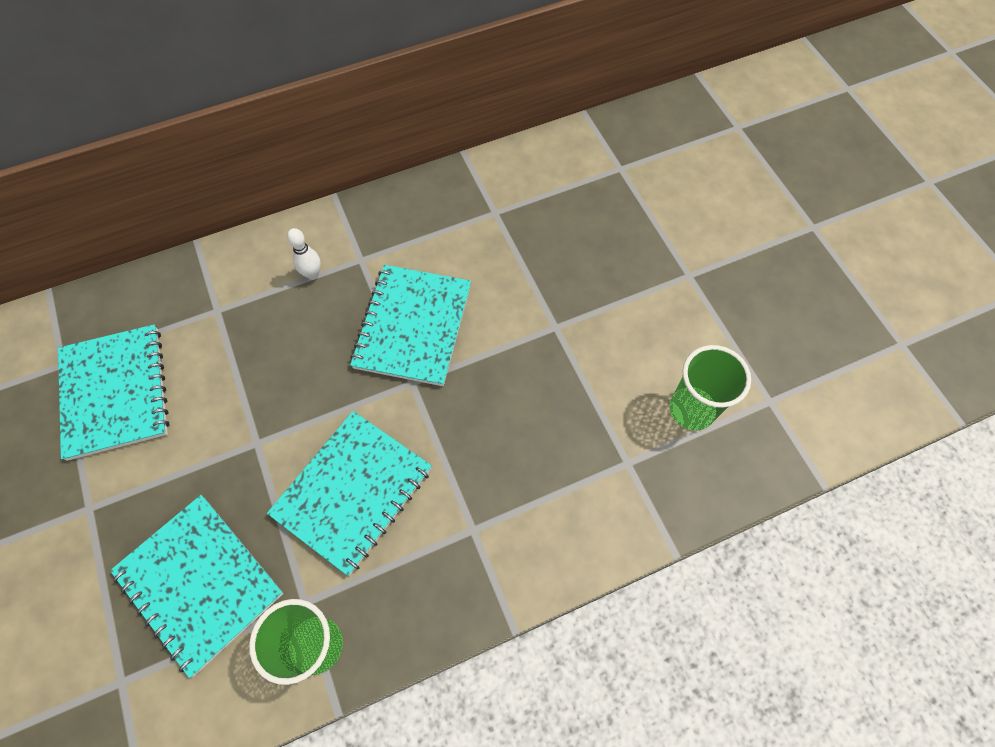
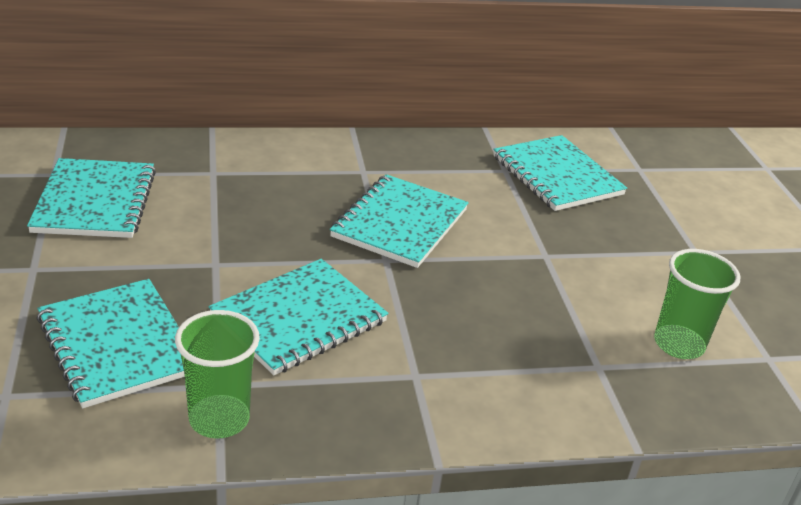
camera: 10 degrees right, 30 degrees down
(312, 274) = (313, 170): white bowling pin -> none
(545, 204) = (557, 175): none -> turquoise notebook

